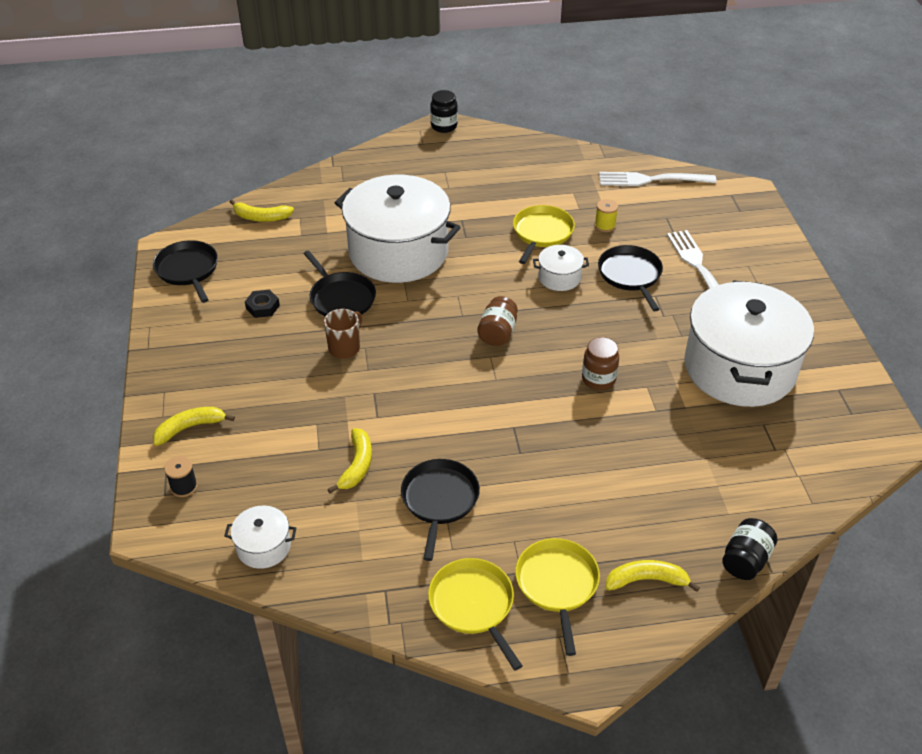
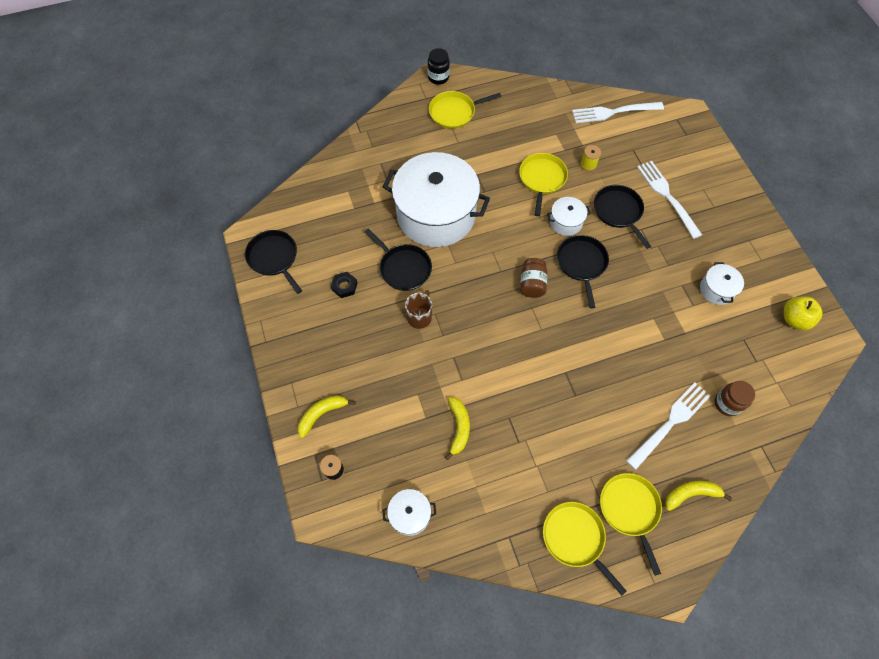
camera: 10 degrees left, 20 degrees up
(261, 217) = (317, 195): yellow banana -> none
(439, 500) = (528, 449): black pan -> black pan (581, 264)
(453, 160) = (454, 112): none -> yellow pan
(598, 379) = (617, 317): brown jar -> brown jar (727, 403)
(638, 499) = (670, 423): none -> white fork
(739, 368) = (716, 289): white pot -> white pot, size x0.42
(745, 560) = (755, 464): black jar -> none
(839, 411) = (794, 319): none -> yellow apple

